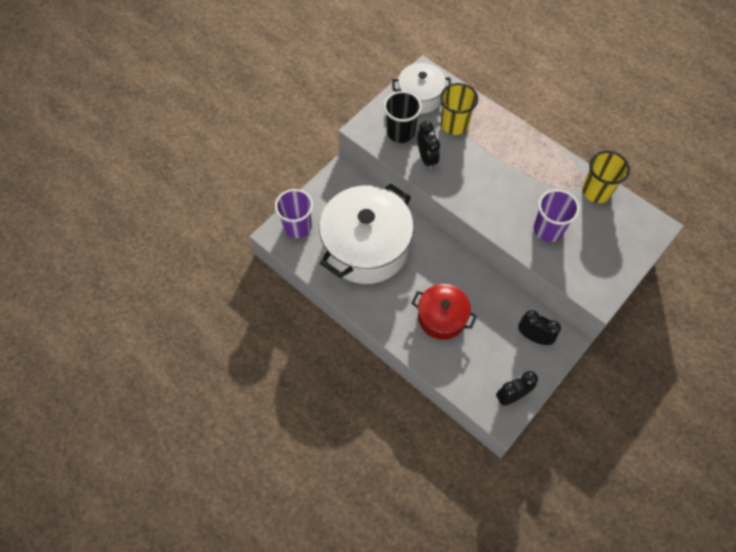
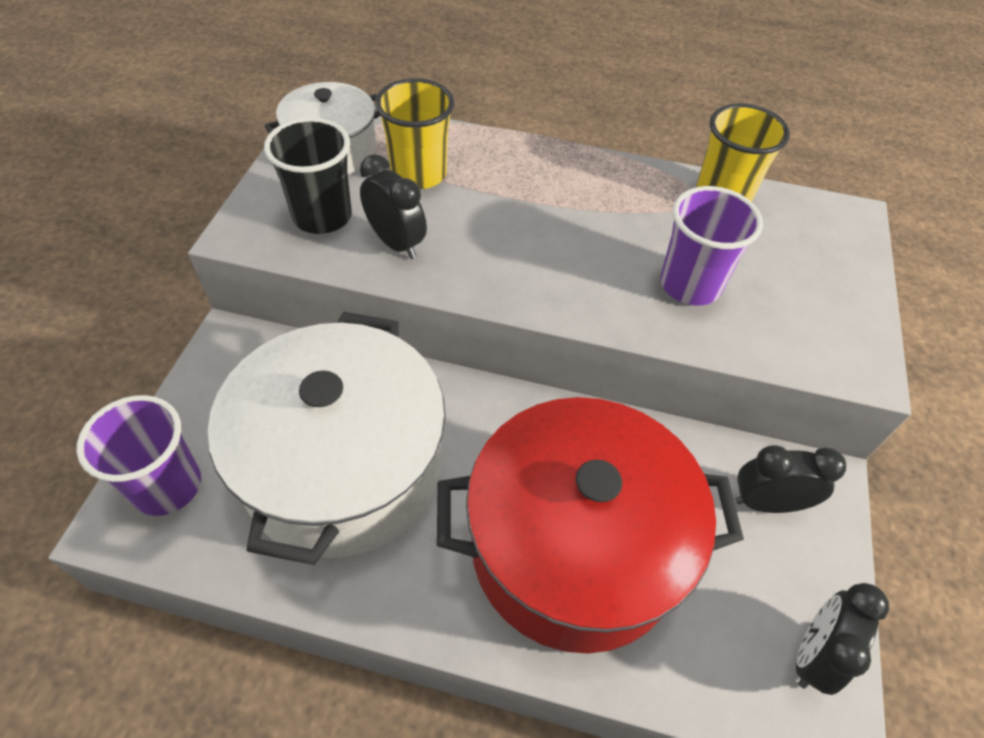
camera: 30 degrees left, 10 degrees down
(441, 317) = (574, 548): red pot -> red pot, size x1.83

